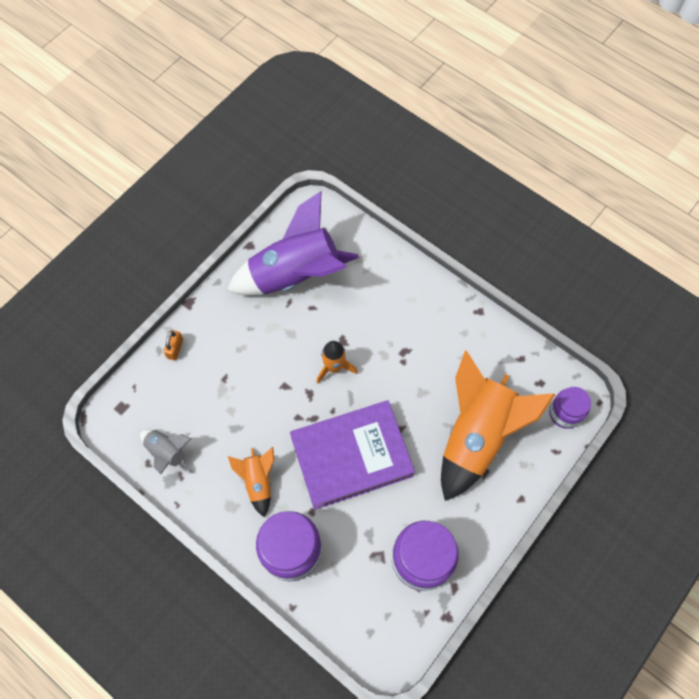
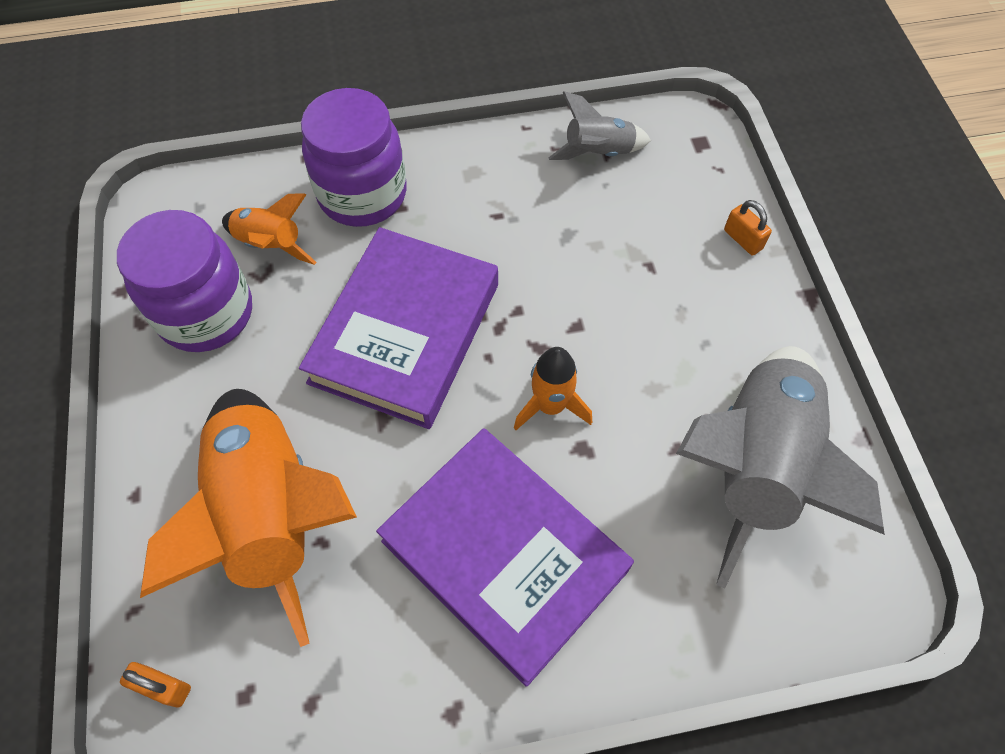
camera: 130 degrees right, 5 degrees down
(258, 481) = (475, 214): orange rocket -> orange rocket (270, 245)
(295, 275) = (755, 466): purple rocket -> grey rocket
(412, 337) = (504, 556): none -> purple book
(565, 413) = (164, 687): purple jar -> orange padlock

